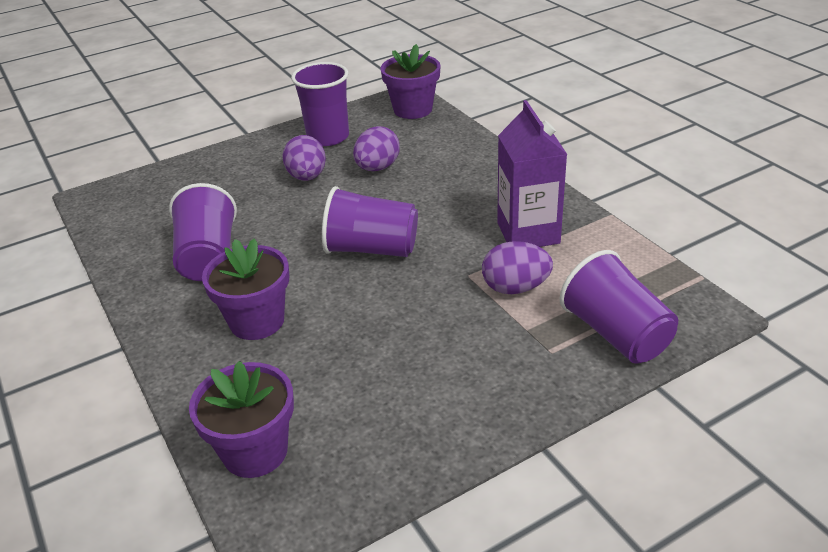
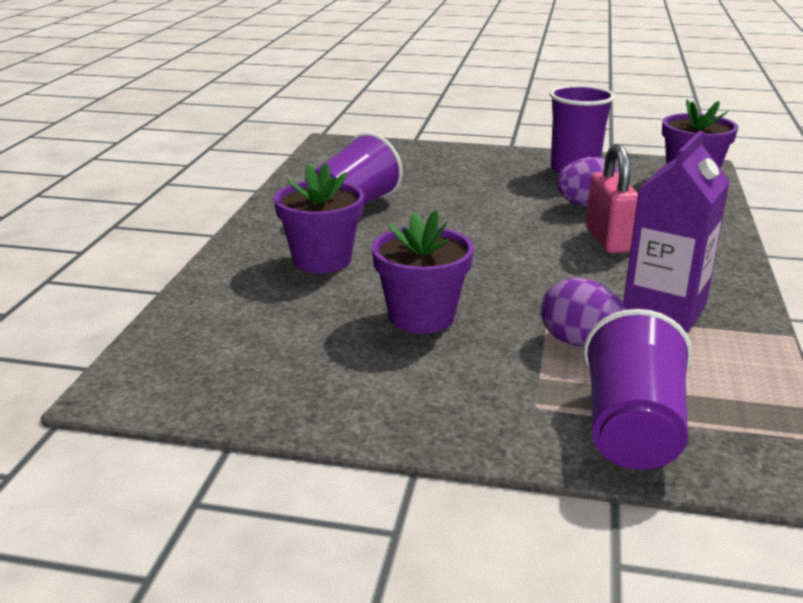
camera: 40 degrees right, 10 degrees down
(255, 451) = (191, 335): purple flower pot -> purple flower pot (421, 317)
(307, 177) = (512, 189): purple egg -> none
(371, 249) = (488, 256): purple cup -> none
(429, 192) = (608, 240): none -> pink padlock

